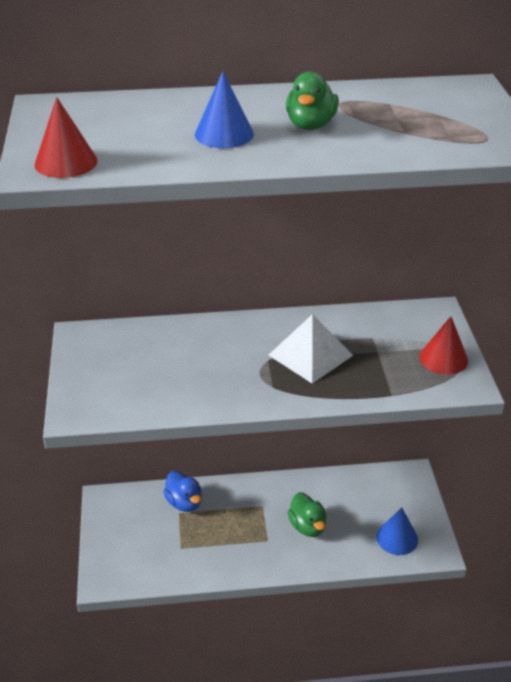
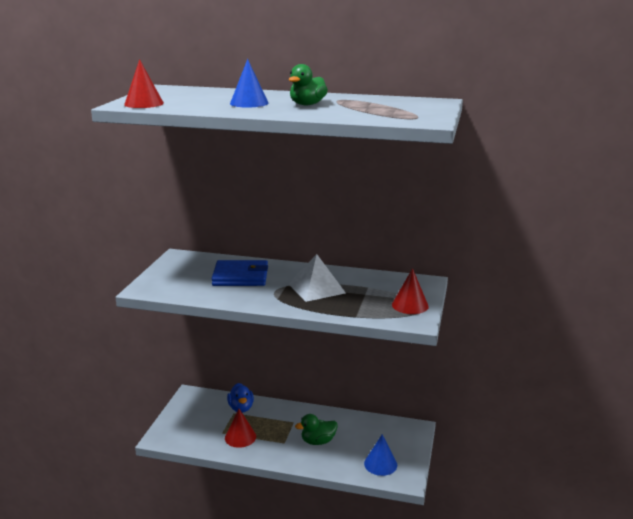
camera: 20 degrees right, 15 degrees down
(196, 356) = (240, 276): none -> blue wallet
(208, 548) = (240, 437): none -> red cone
(307, 526) = (318, 441): green duck -> green duck turned 75 degrees clockwise

